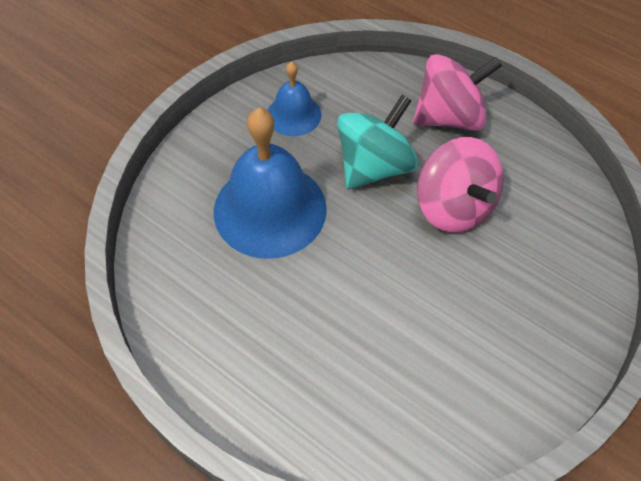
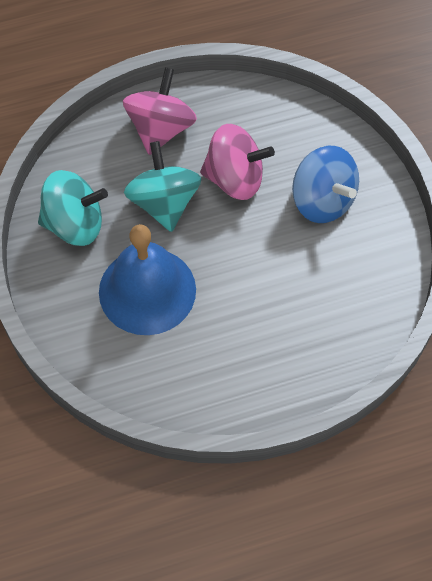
camera: 55 degrees left, 5 degrees up
(294, 115) = (75, 224): blue bell -> turquoise spinning top
(503, 301) = (322, 200): none -> blue spinning top

